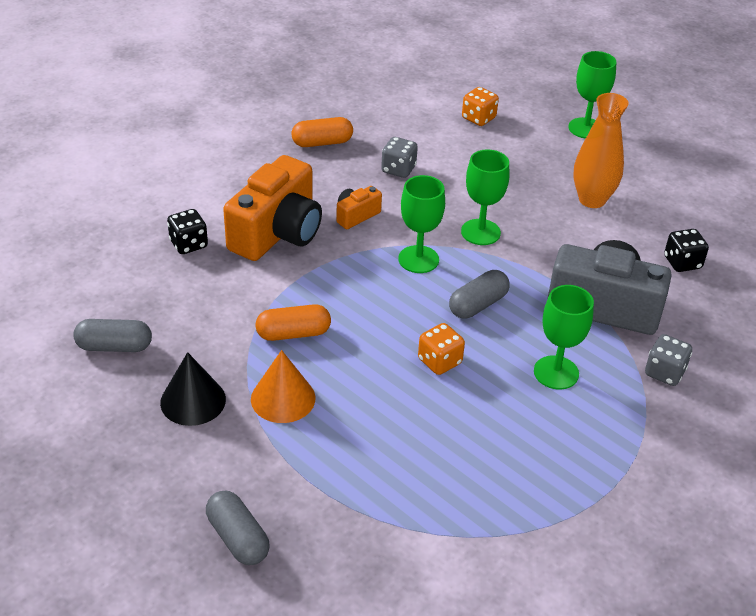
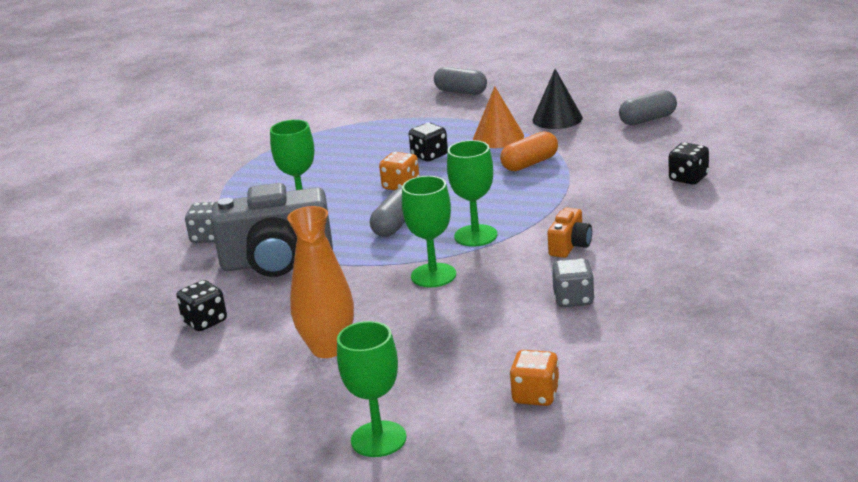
camera: 160 degrees right, 15 degrees down
(277, 233) = (625, 209): orange camera -> none
(322, 143) = (689, 294): orange capsule -> none
(378, 401) = (429, 156): none -> black dice

